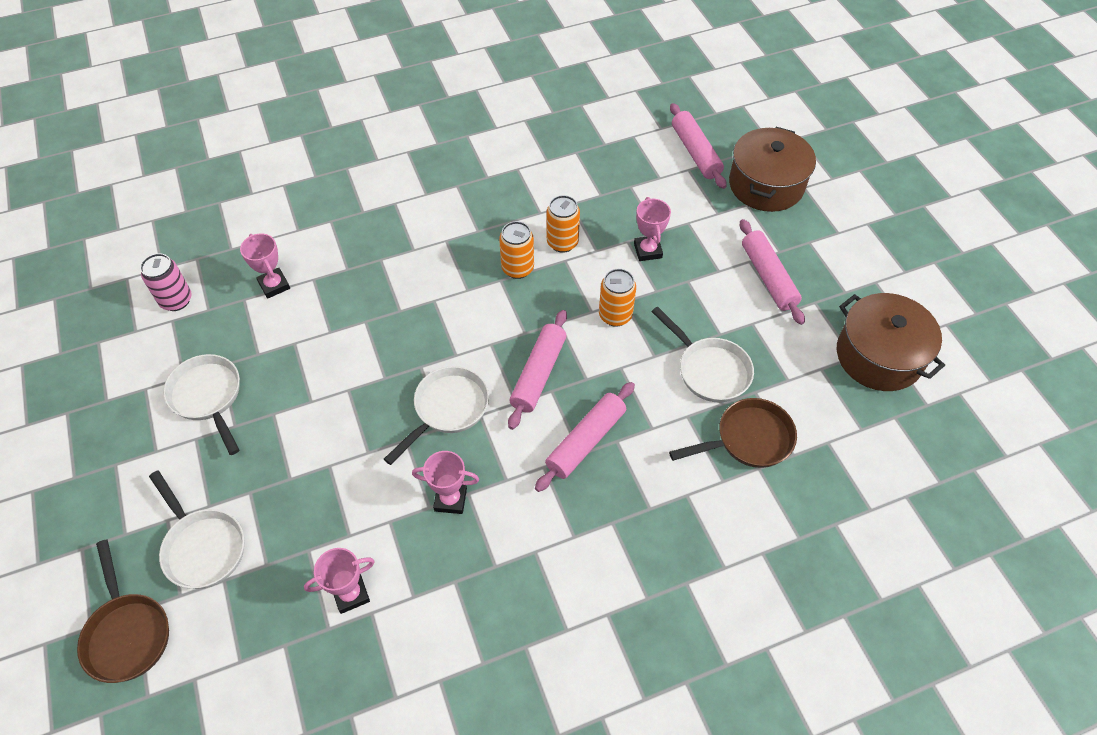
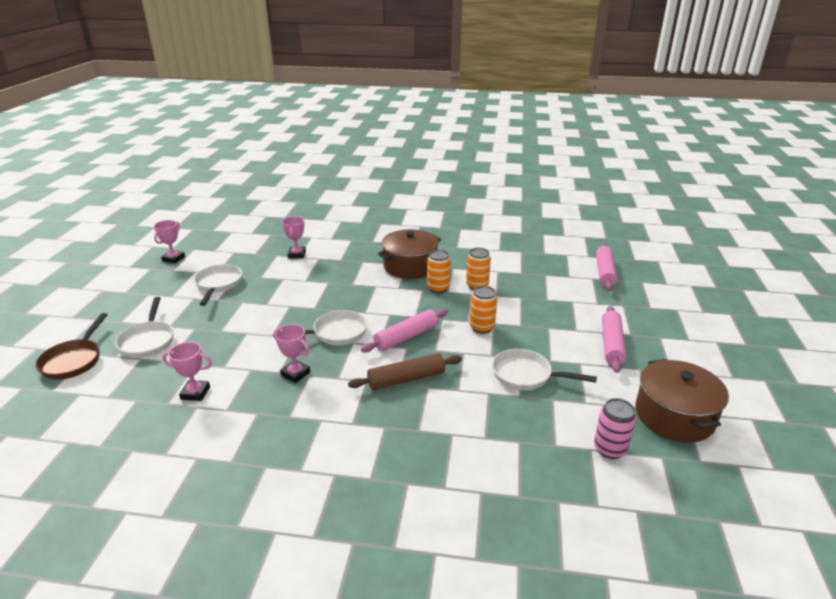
camera: 30 degrees right, 25 degrees down
(176, 300) = (244, 246): pink can -> pink can (609, 449)
(585, 441) = (406, 379): pink rolling pin -> brown rolling pin
(647, 251) = (531, 305): pink trophy -> pink trophy (173, 259)
(709, 370) = (526, 375): white pan -> white pan turned 120 degrees clockwise
(748, 439) = (525, 422): brown pan -> none
(766, 185) = (646, 300): brown pot -> brown pot (410, 266)

